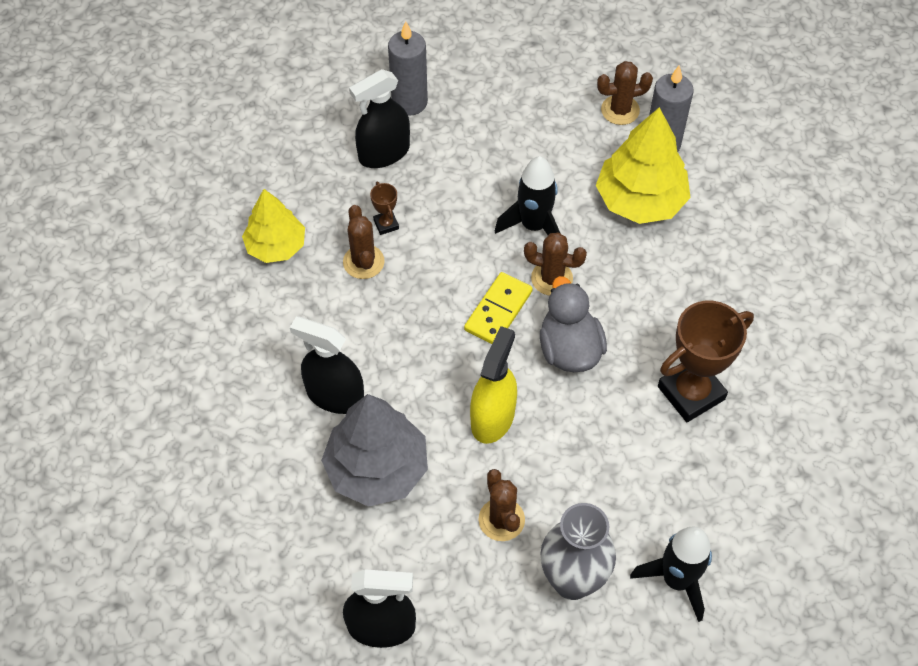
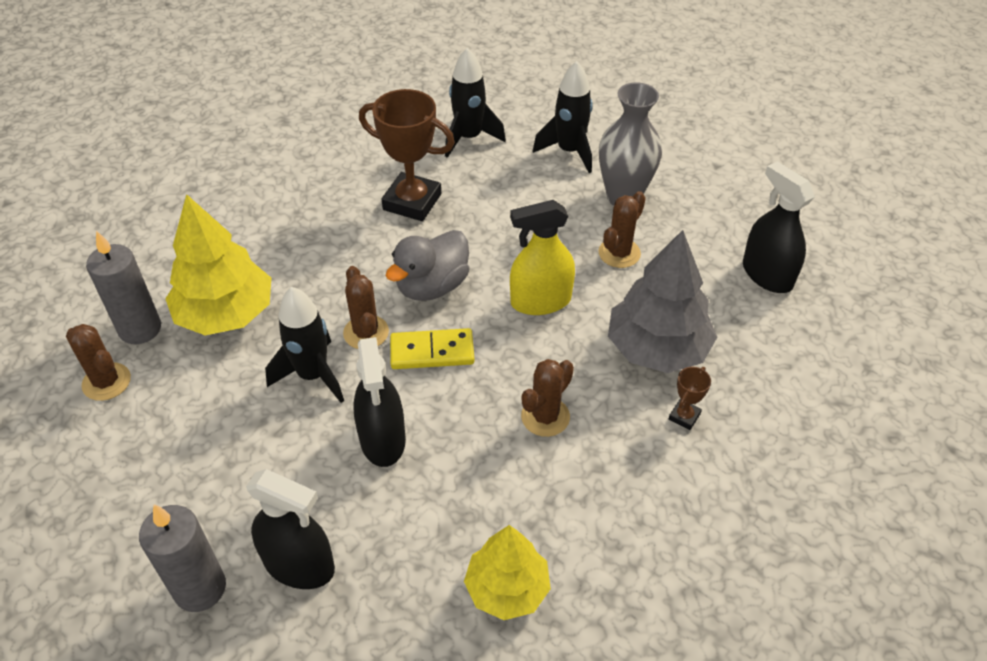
camera: 125 degrees left, 10 degrees down
(335, 395) = (623, 419): black spray bottle -> black spray bottle (382, 439)
(363, 262) = (462, 490): brown cactus -> brown cactus (545, 417)
(386, 224) = (399, 499): brown trophy -> brown trophy (684, 416)
(760, 498) = (469, 138): none -> black rocket

